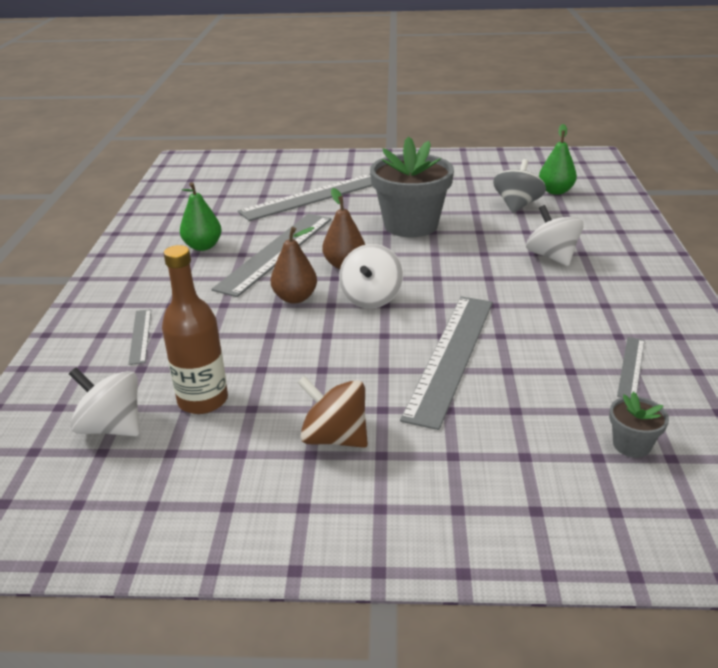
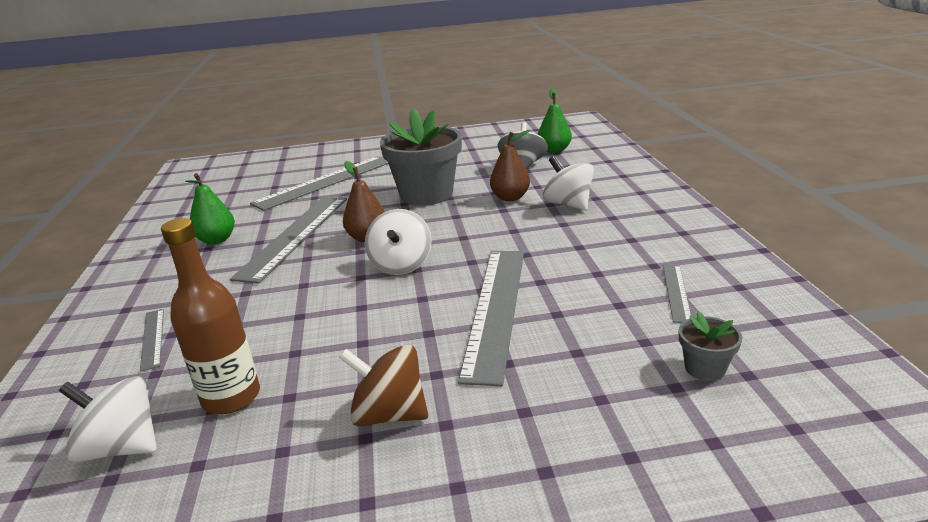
camera: 10 degrees left, 5 degrees down
(295, 298) = (321, 275): brown pear -> brown pear (510, 197)

